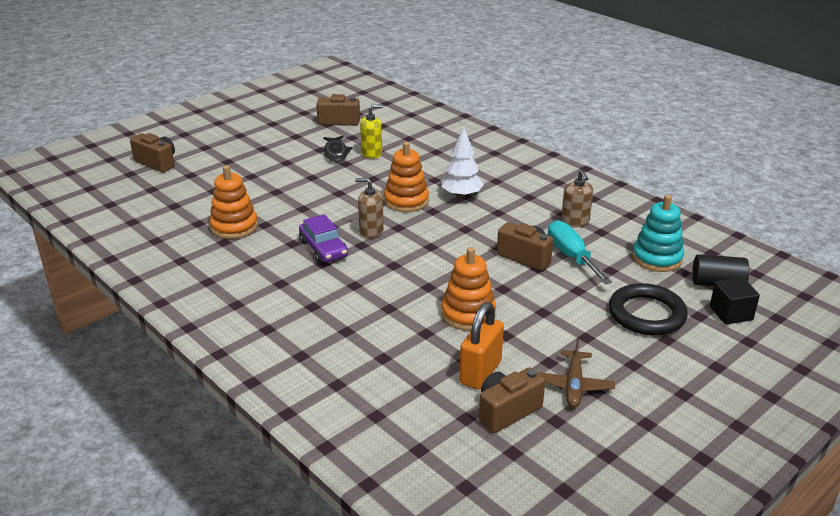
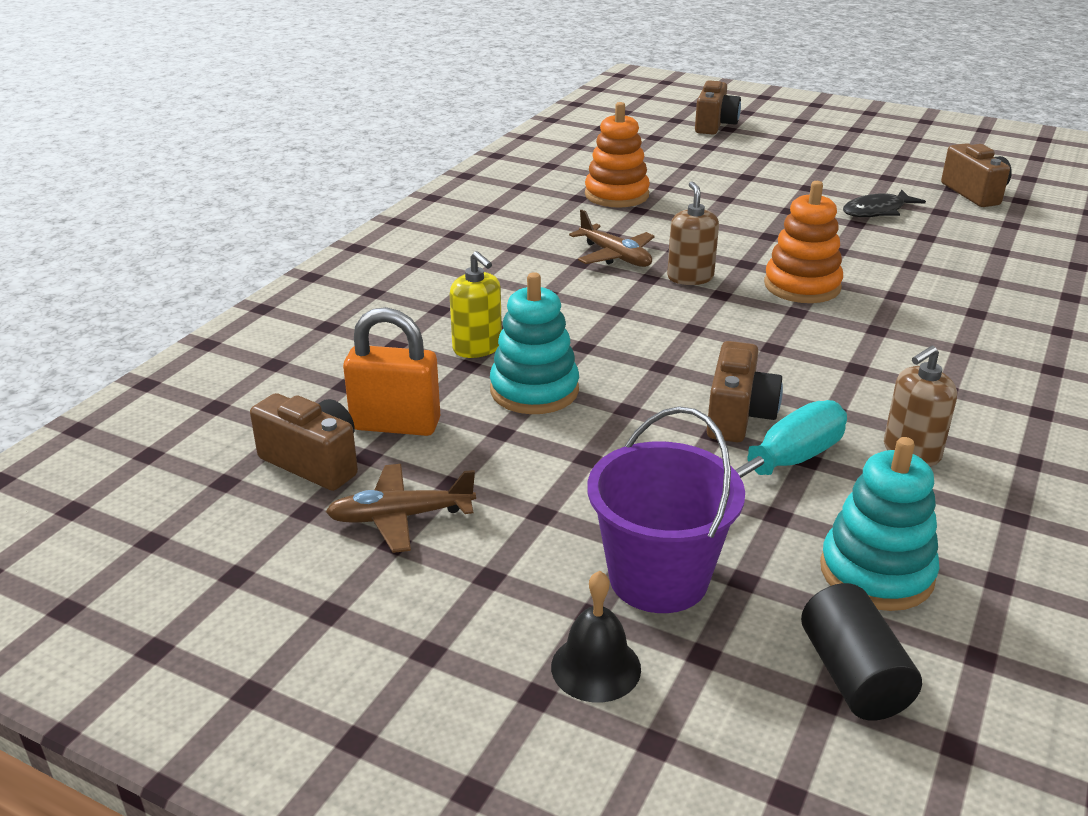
camera: 70 degrees right, 0 degrees up
(323, 249) = (615, 256): purple car -> brown plane
(371, 153) = (911, 234): yellow soap dispenser -> yellow soap dispenser (477, 347)
(461, 196) = (871, 326): white tree -> none
(468, 314) = (534, 390): orange stacking toy -> turquoise stacking toy
(646, 314) = (658, 578): black ring -> purple bucket
(702, 346) = (596, 667): none -> black bell
(731, 313) = (747, 706): black cube -> none

